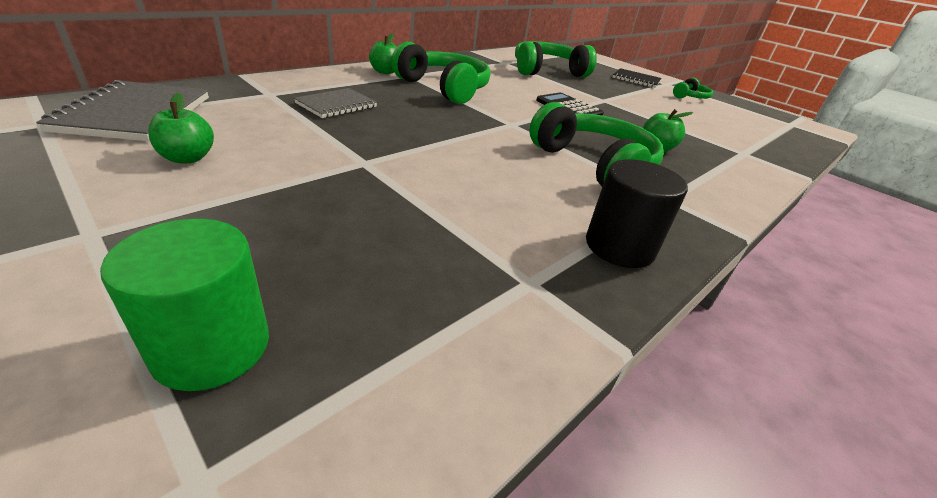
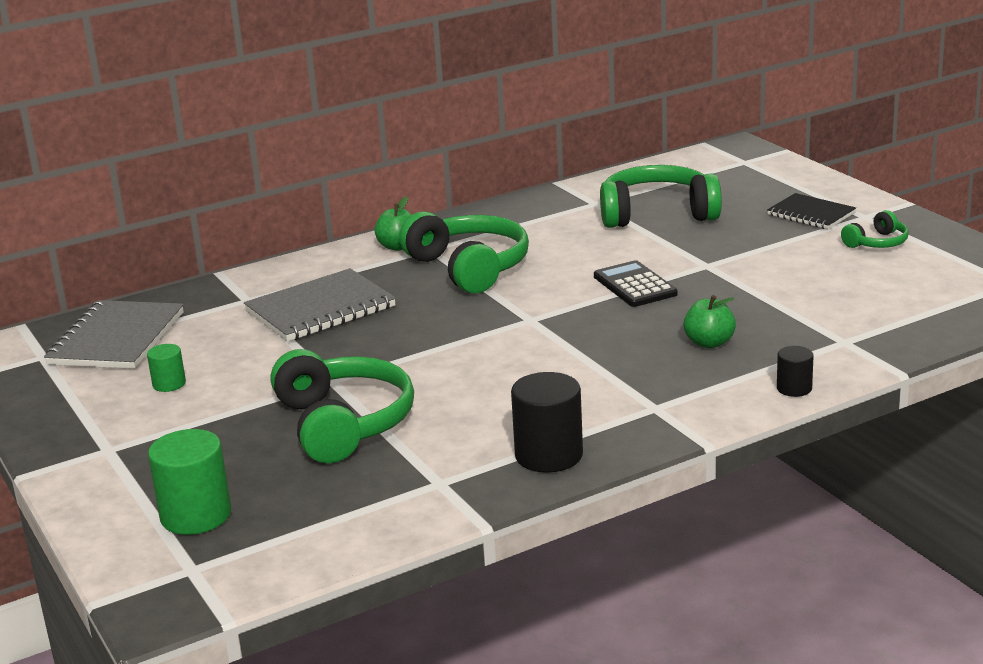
camera: 20 degrees right, 10 degrees down
(187, 158) = (169, 384): green apple -> green cylinder
(336, 105) = (320, 309): grey notebook -> grey notebook, size x1.60
(594, 165) = (597, 370): green headphones -> green headphones (343, 424)
(753, 186) = (794, 388): none -> black cylinder

